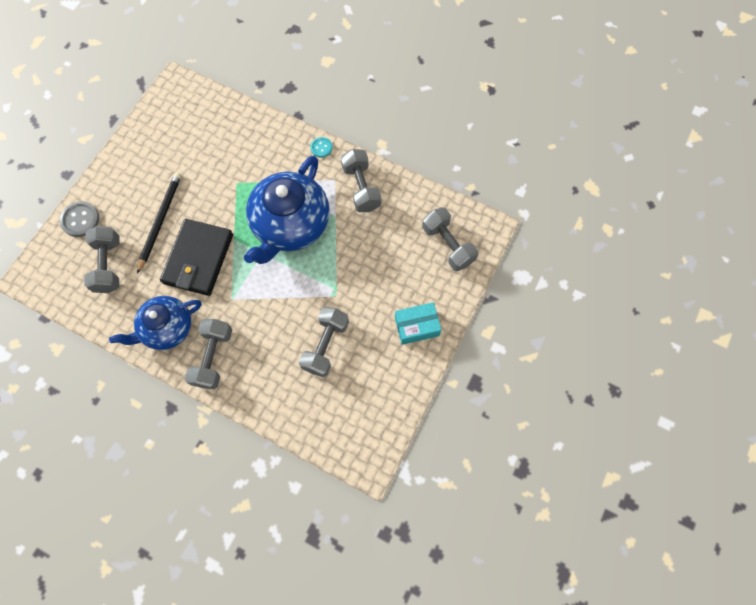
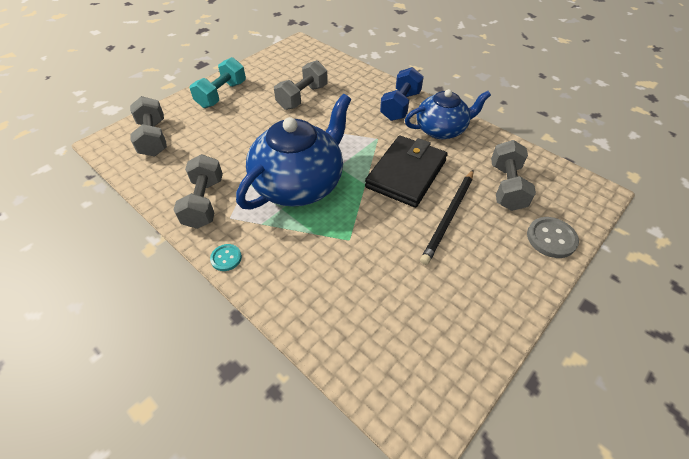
camera: 165 degrees left, 20 degrees down
(213, 357) = (400, 106): grey dumbbell -> blue dumbbell
(416, 326) = (222, 95): turquoise box -> turquoise dumbbell

